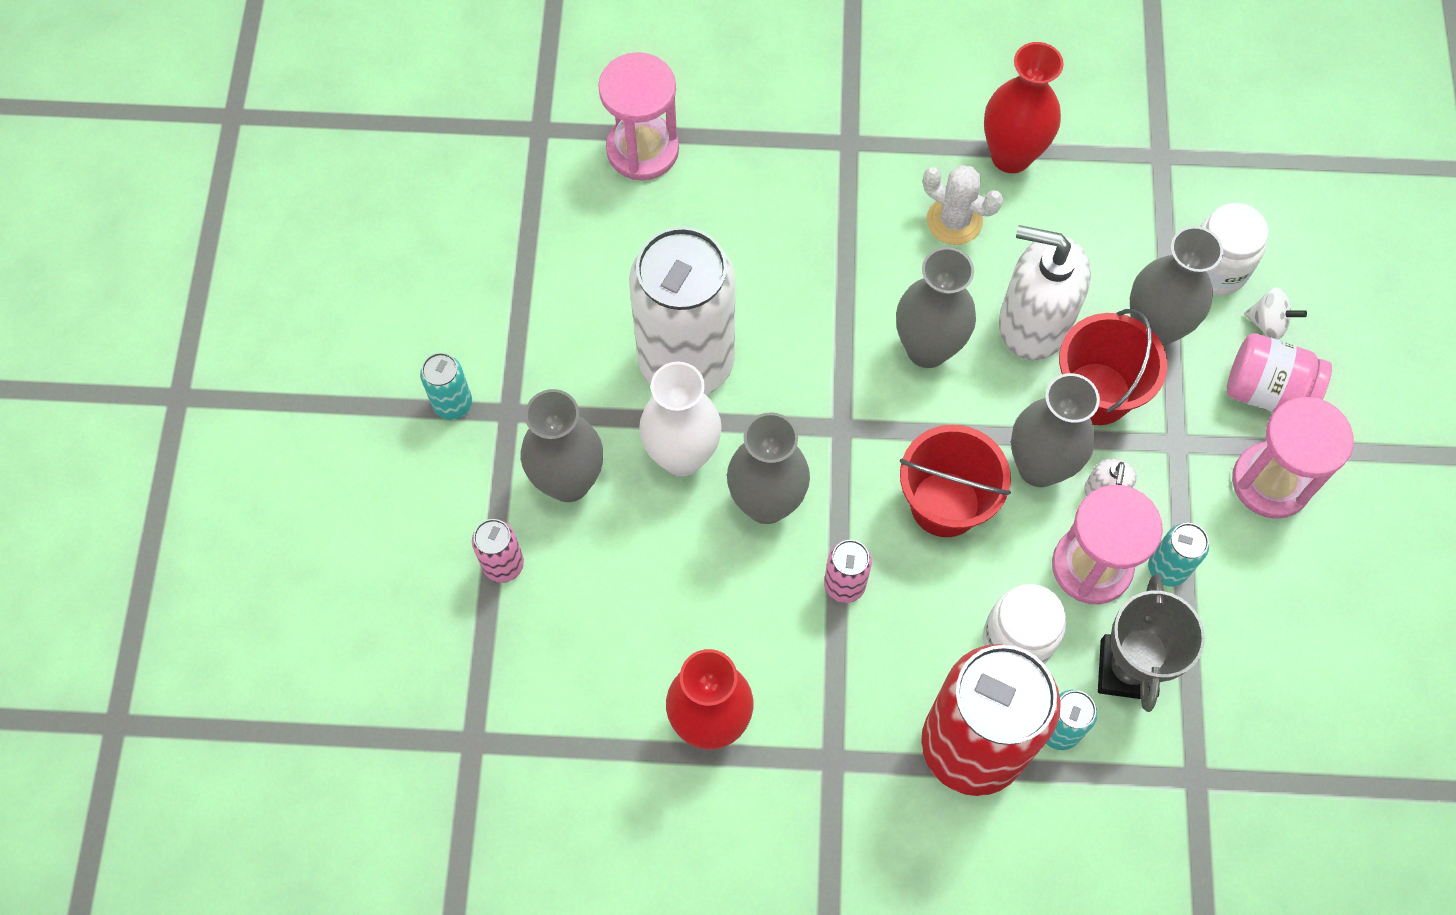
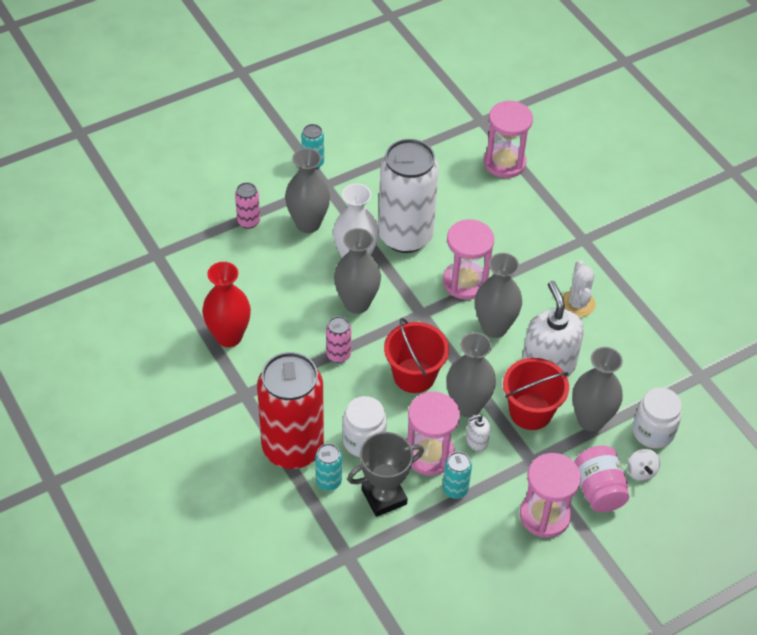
camera: 55 degrees right, 15 degrees down
(824, 336) = (465, 282): none -> pink hourglass
(1011, 156) = (638, 309): red vase -> none

